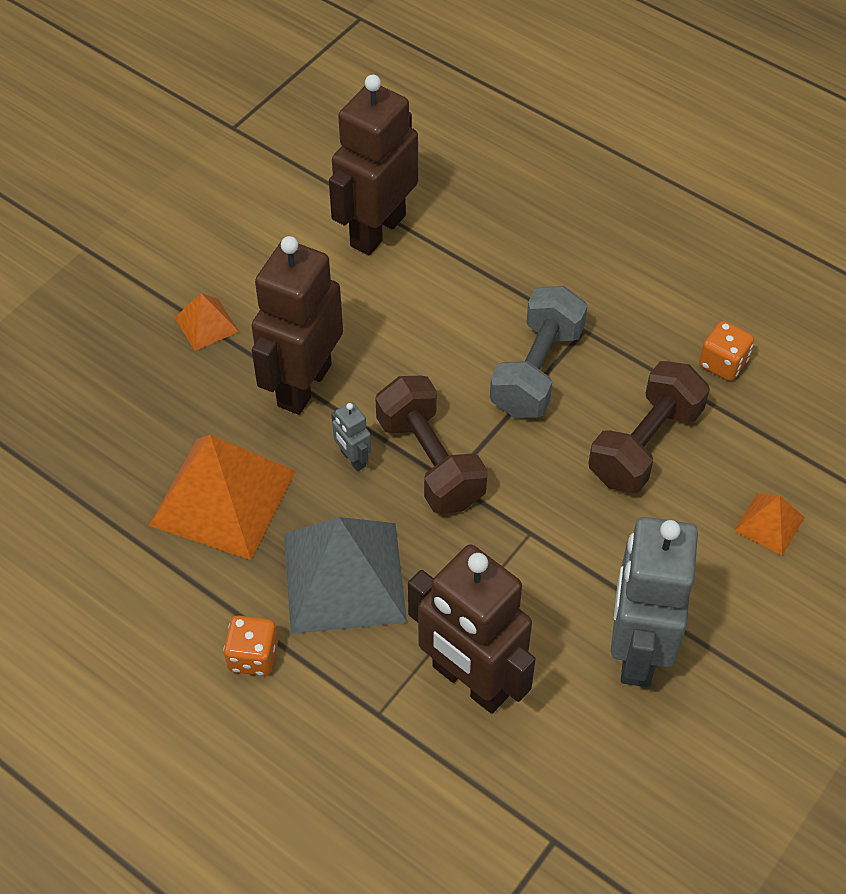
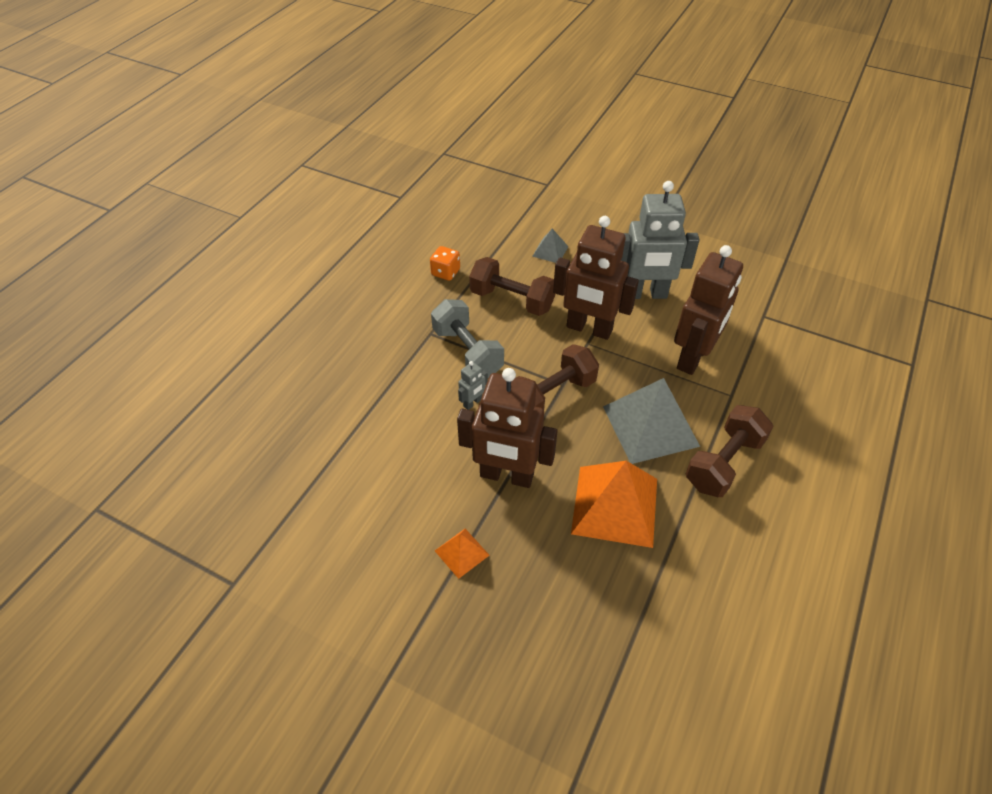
camera: 100 degrees left, 5 degrees down
(253, 656) = (723, 463): orange dice -> brown dumbbell
(353, 459) = (561, 436): grey robot -> grey robot (473, 403)
(377, 230) = (352, 455): brown robot -> brown robot (589, 329)
(536, 370) = (467, 352): grey dumbbell -> grey dumbbell turned 45 degrees clockwise
(769, 524) = (550, 251): orange pyramid -> grey pyramid

